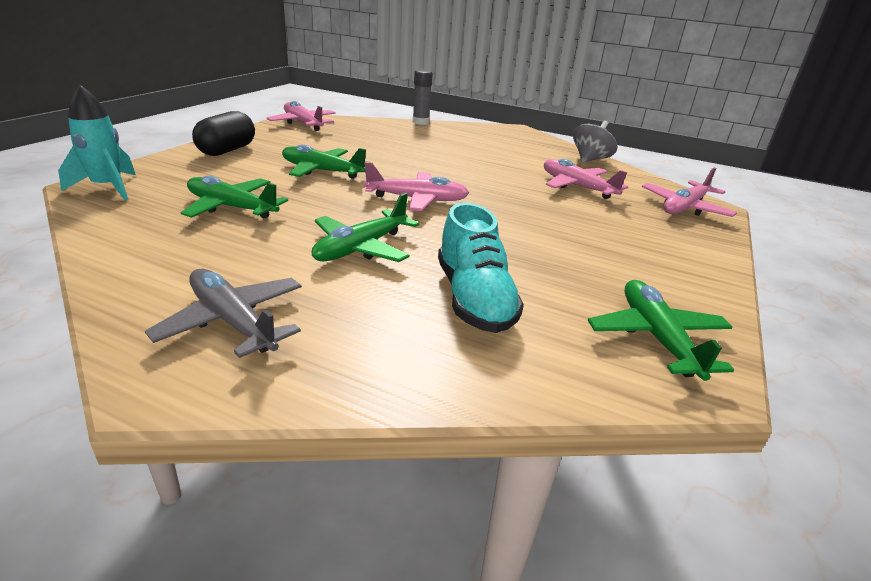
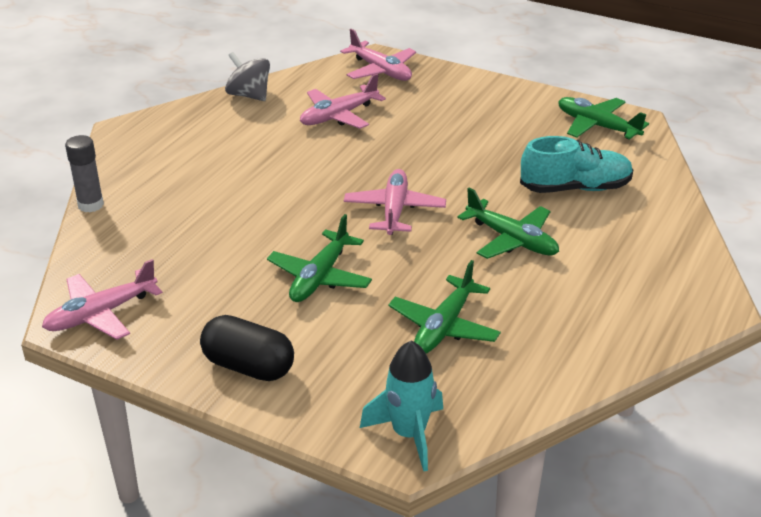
camera: 85 degrees left, 5 degrees up
(232, 321) = (643, 290): grey plane -> none
(656, 337) = (597, 126): green plane -> green plane turned 45 degrees clockwise

